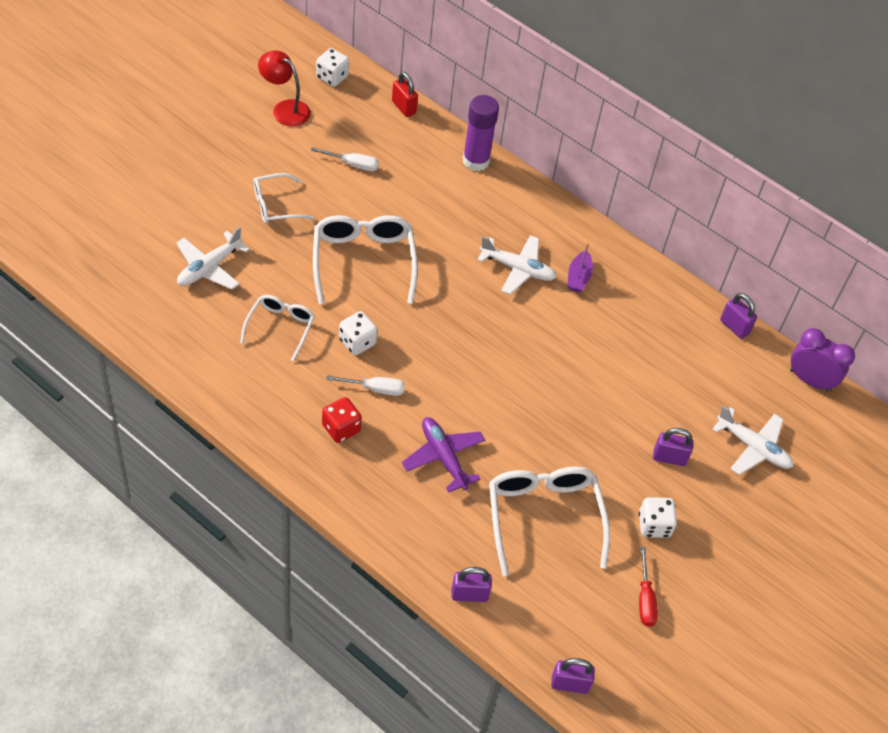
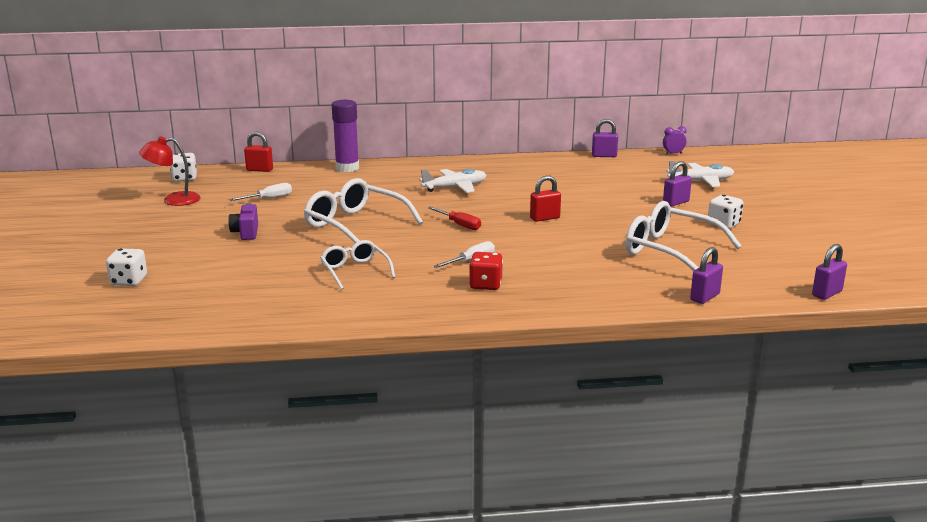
camera: 40 degrees left, 30 degrees down
(209, 268) = (248, 274): white plane -> none
(275, 206) = (246, 233): white glasses -> purple camera
(357, 342) = (419, 252): white dice -> white dice (129, 281)
(443, 457) = (570, 262): purple plane -> none
(519, 380) = (544, 218): none -> red padlock
(578, 277) = (494, 176): purple boat -> none
(645, 599) = (781, 247): red screwdriver -> red screwdriver (459, 225)
(810, 380) = (673, 154): purple clock -> purple clock, size x0.55

